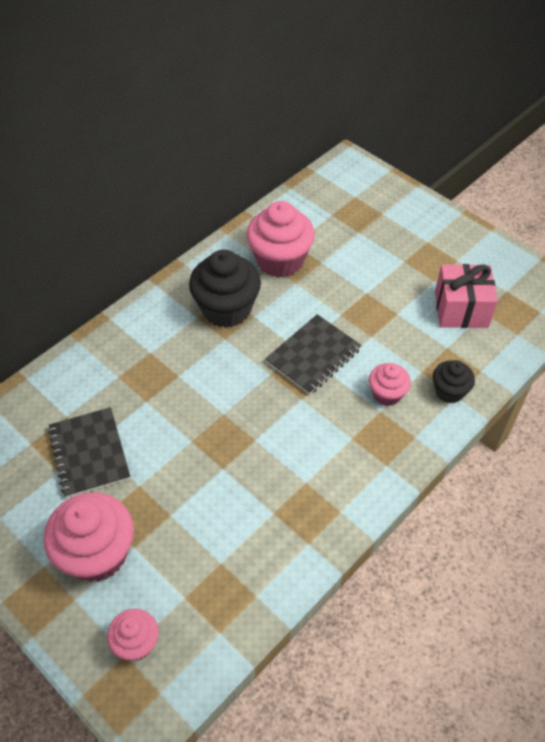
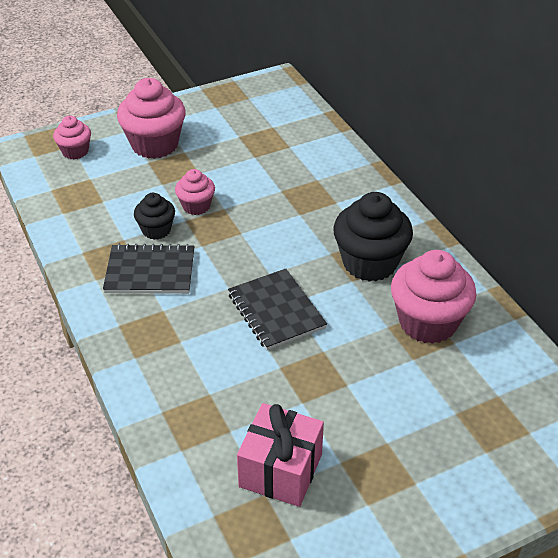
camera: 110 degrees right, 10 degrees down
(89, 453) = (245, 153): black notebook -> black notebook (150, 272)
(387, 394) = (197, 353): pink cupcake -> pink cupcake (196, 206)
(449, 391) = (170, 408): black cupcake -> black cupcake (156, 230)

